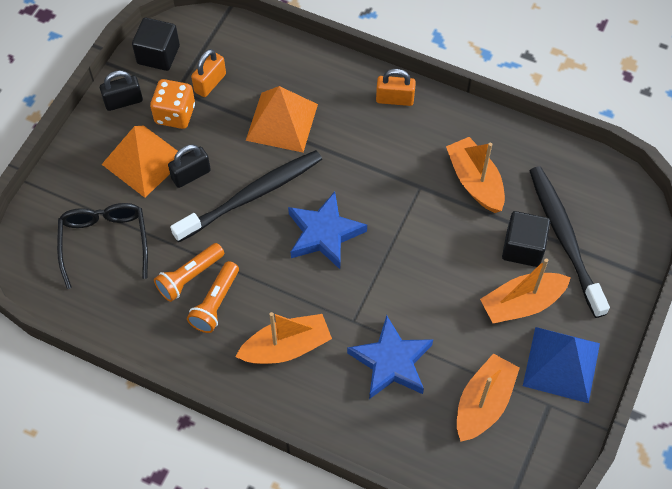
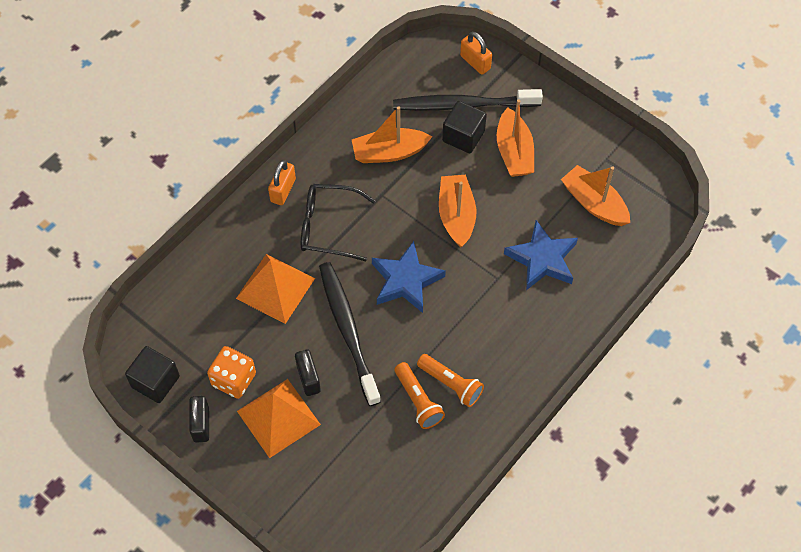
camera: 75 degrees left, 0 degrees up
(105, 242) = (359, 469): black glasses -> black glasses (328, 227)
(210, 83) = (208, 341): orange padlock -> orange padlock (475, 62)
(286, 347) = (509, 336): orange boat -> orange boat (456, 215)
(561, 364) = (573, 140): blue pyramid -> none

